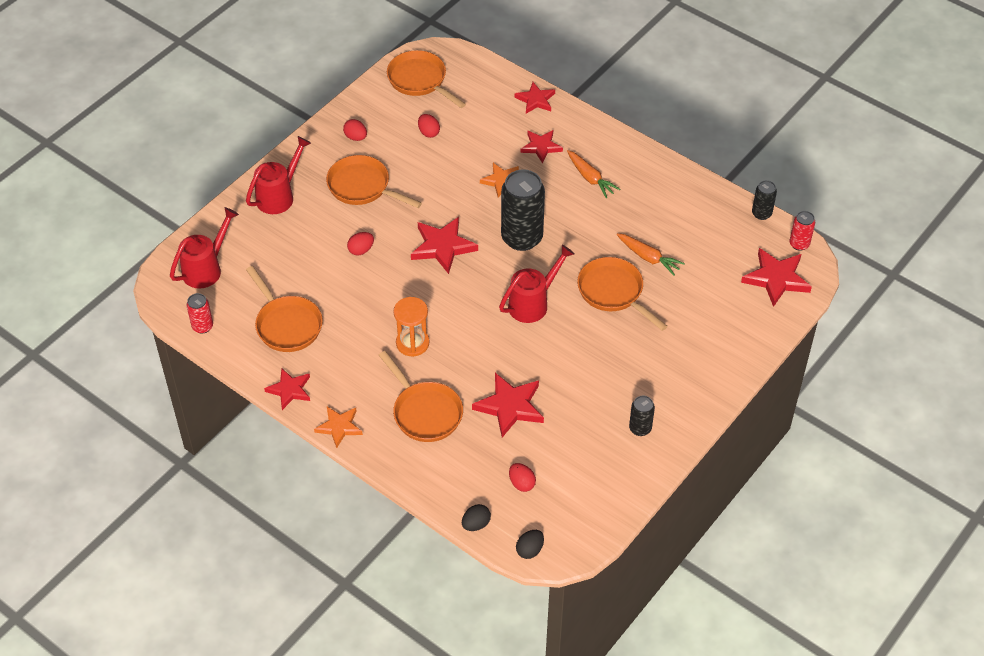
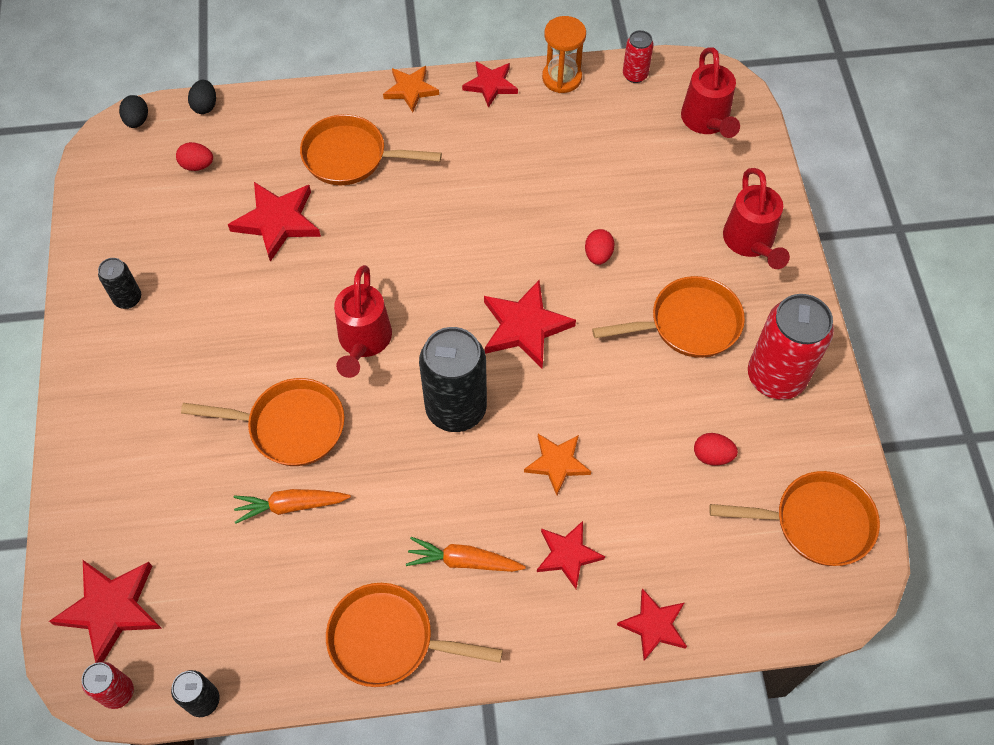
camera: 135 degrees right, 10 degrees up
(286, 324) = (568, 133): orange pan -> orange pan (389, 639)
(356, 137) = (776, 377): red egg -> red can
(412, 343) = (435, 206): orange hourglass -> orange hourglass (562, 78)

